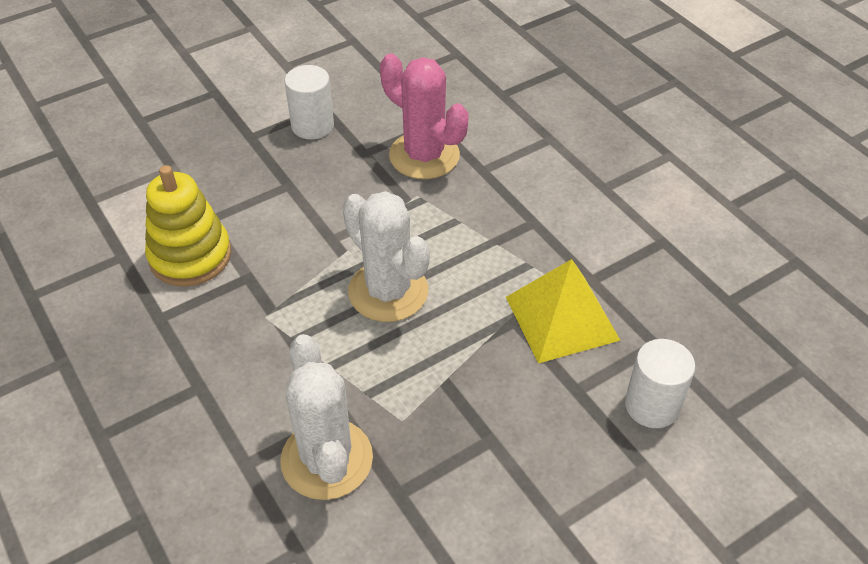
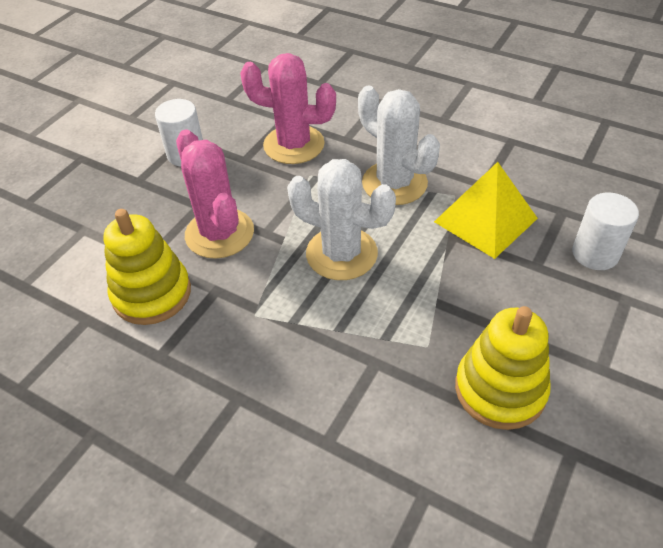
camera: 25 degrees left, 0 degrees up
(288, 222) = (219, 233): none -> pink cactus
(327, 459) = (392, 405): white cactus -> white cactus (394, 183)
(439, 494) = (500, 389): none -> yellow stacking toy

